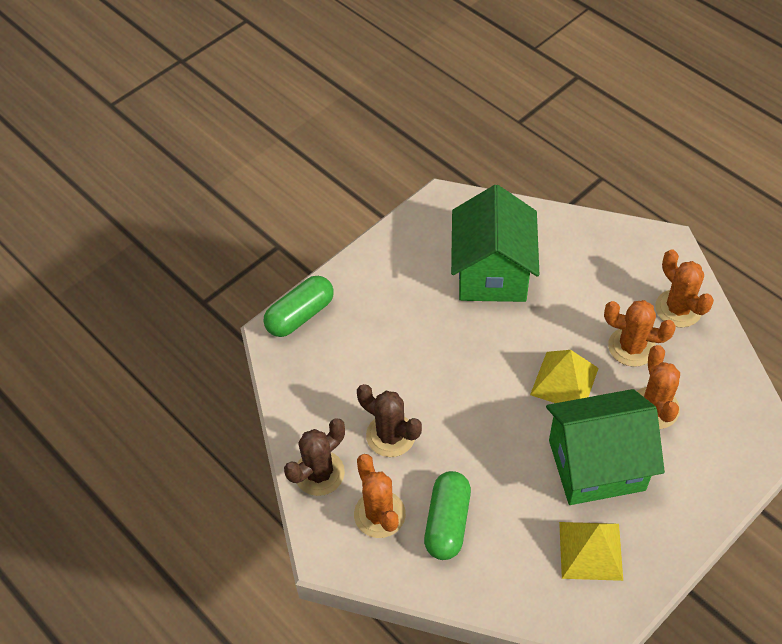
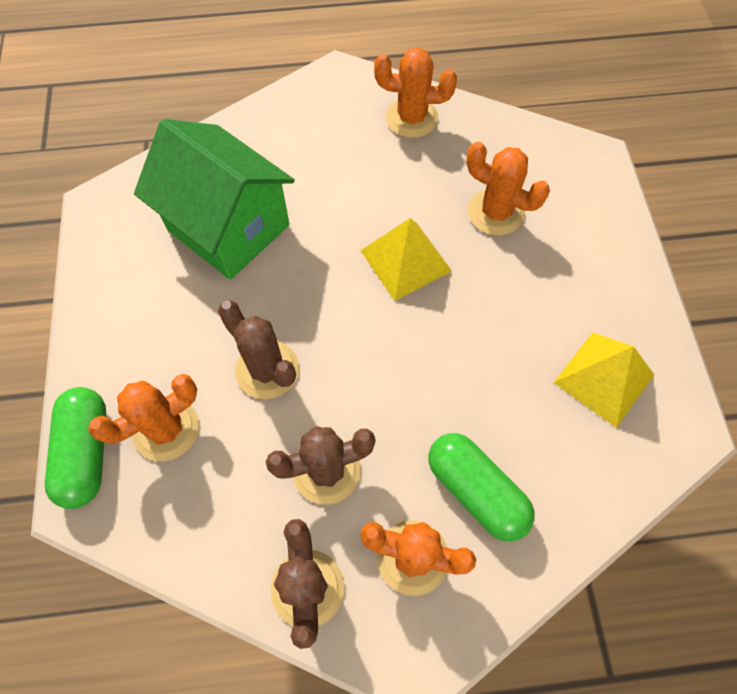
camera: 55 degrees left, 10 degrees up
(422, 362) = (267, 369): none -> brown cactus
(596, 465) = (517, 303): green house -> none
(631, 347) = (418, 181): orange cactus -> orange cactus (166, 429)

